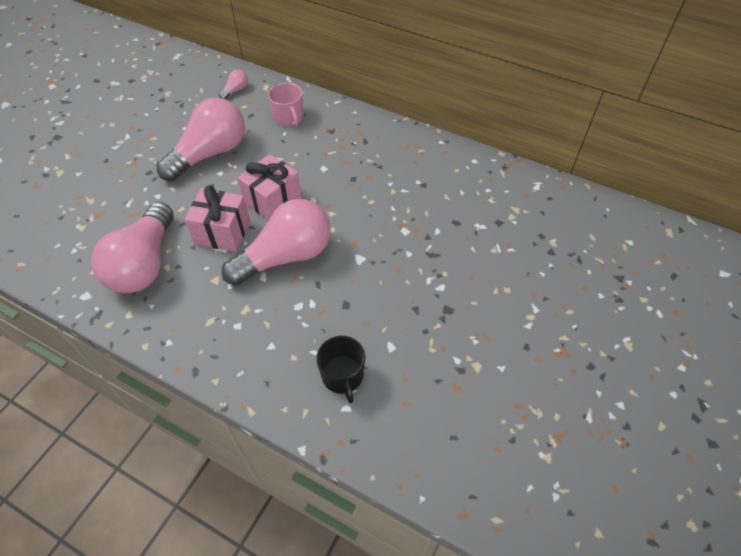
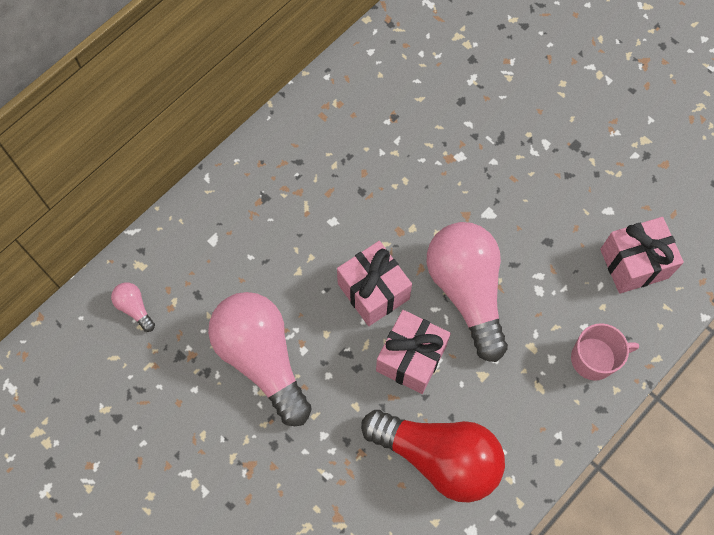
camera: 75 degrees left, 15 degrees up
(144, 264) = (438, 457): pink light bulb -> red light bulb
(289, 117) = (220, 245): pink mug -> pink mug (594, 358)
(343, 376) = (634, 263): black mug -> pink gift

